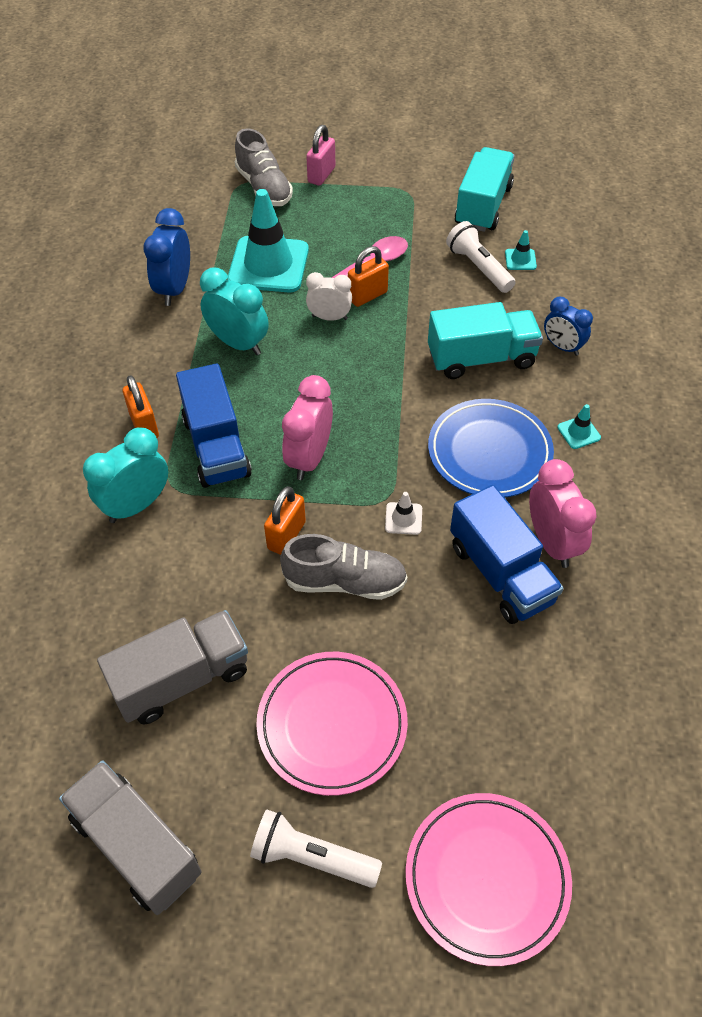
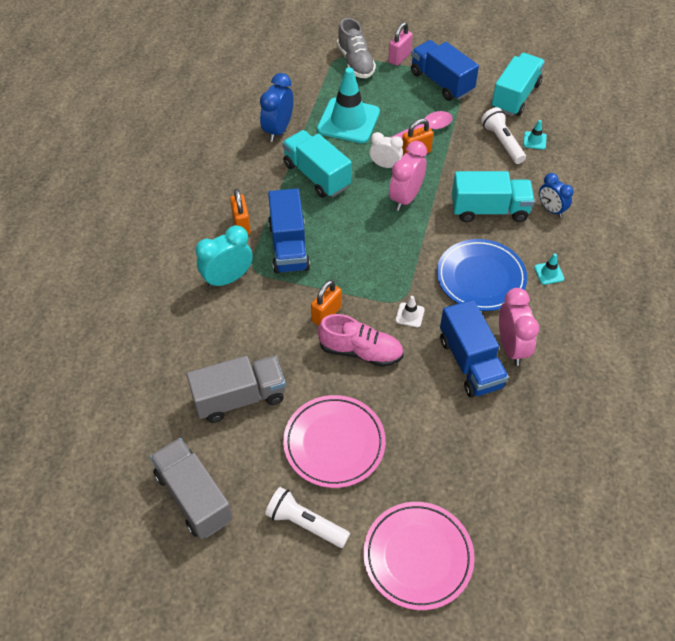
camera: 10 degrees right, 0 degrees up
(238, 343) = (316, 175): turquoise clock -> turquoise truck
(309, 458) = (352, 263): pink clock -> pink clock (405, 198)
(345, 582) = (360, 351): grey shoe -> pink shoe
(383, 200) = (441, 82): none -> blue truck

